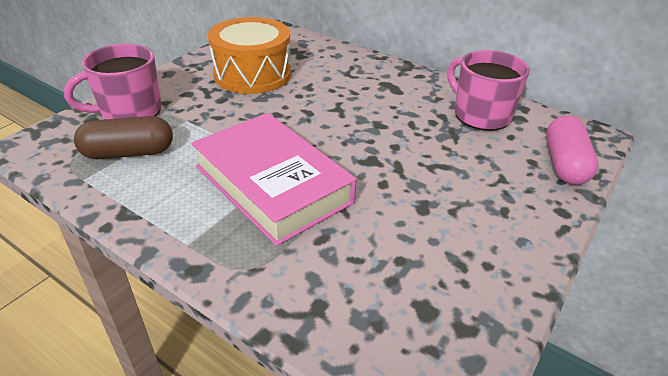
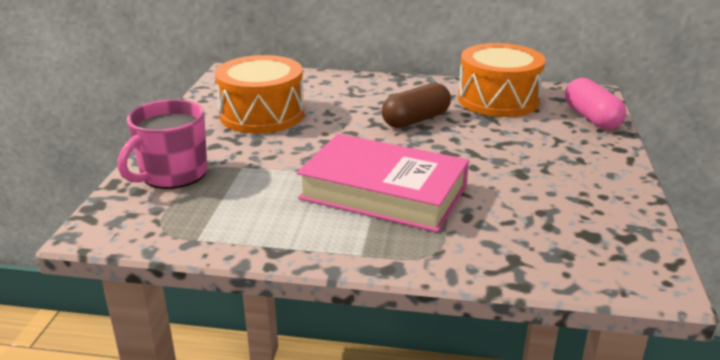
camera: 25 degrees left, 10 degrees down
(129, 153) = (217, 206): brown capsule -> brown capsule (416, 120)
(480, 115) = (498, 100): pink mug -> orange drum

